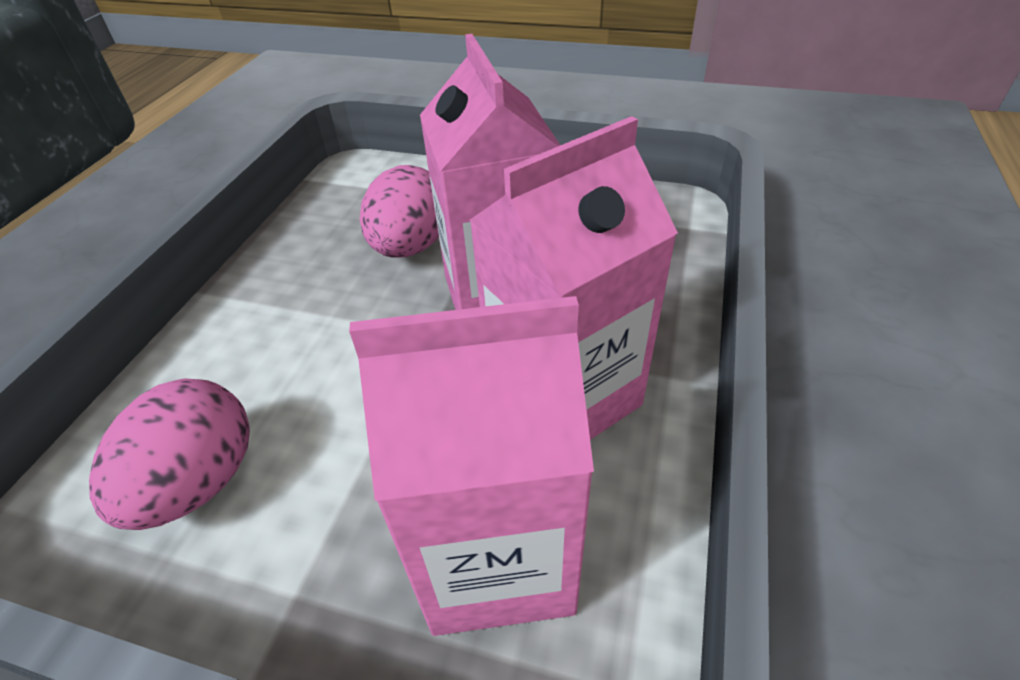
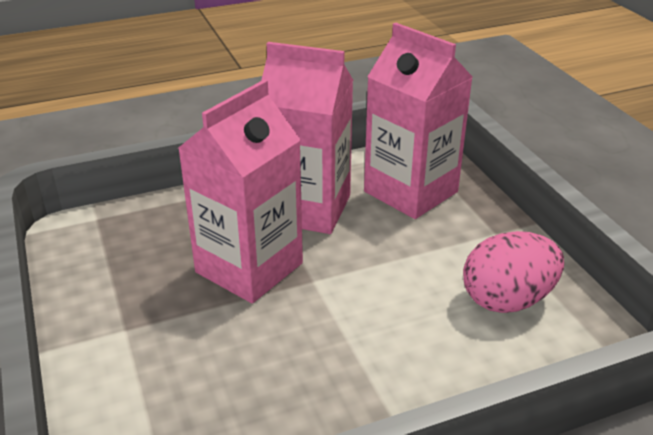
camera: 130 degrees left, 10 degrees down
(410, 247) = (232, 346): pink egg -> none

